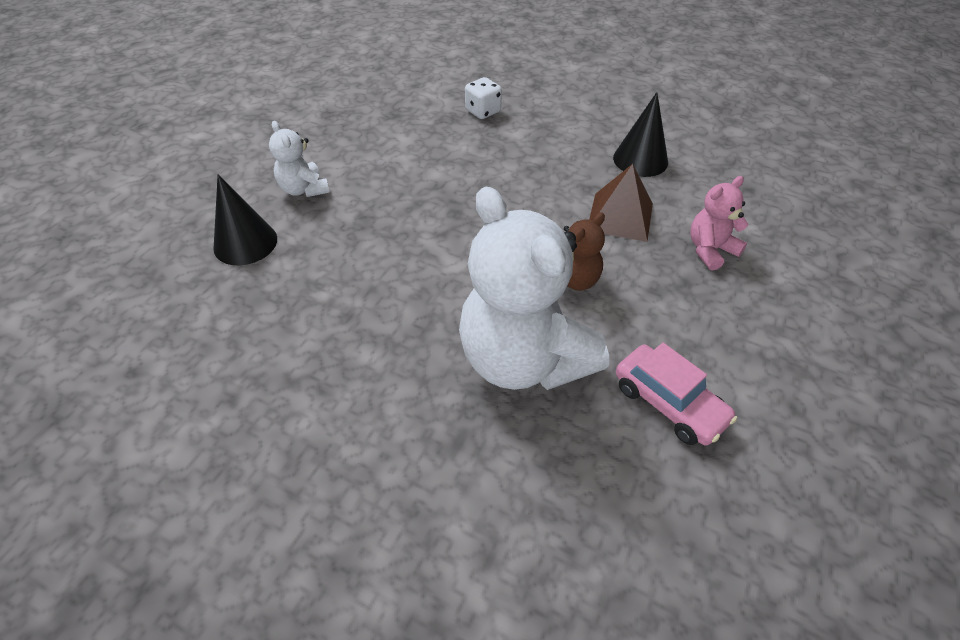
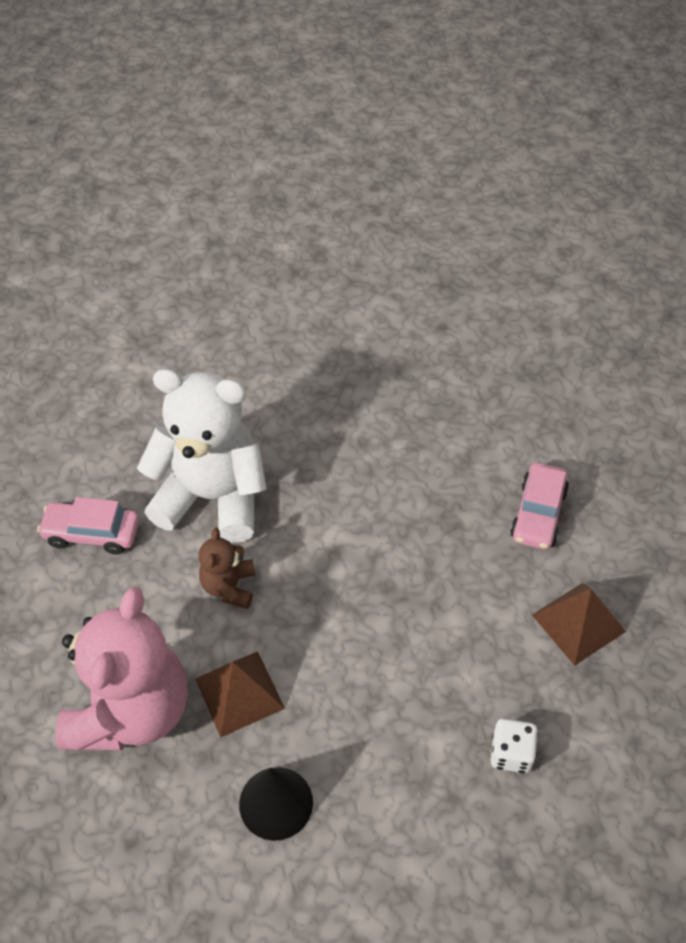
camera: 140 degrees right, 5 degrees up
(245, 243) = (507, 438): black cone -> none
(304, 189) = (538, 514): white teddy bear -> pink car
(369, 133) = (578, 623): none -> brown pyramid
(710, 250) = (131, 710): pink teddy bear -> pink teddy bear, size x2.15

